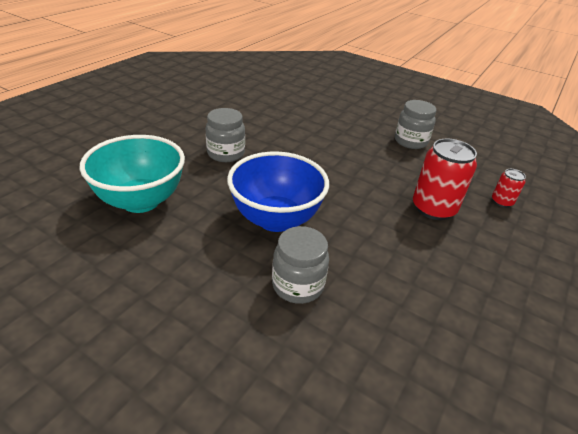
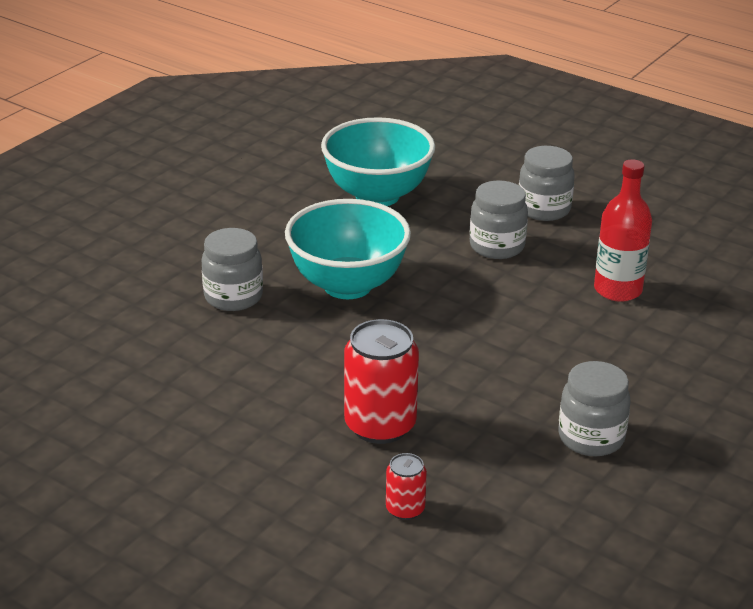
camera: 95 degrees right, 5 degrees down
(181, 134) = (544, 209): none -> grey jar
(275, 121) = (617, 290): none -> red bottle
(276, 219) = (347, 285): blue bowl -> turquoise bowl

